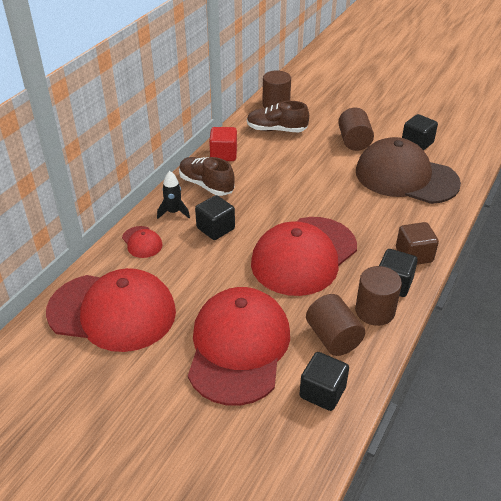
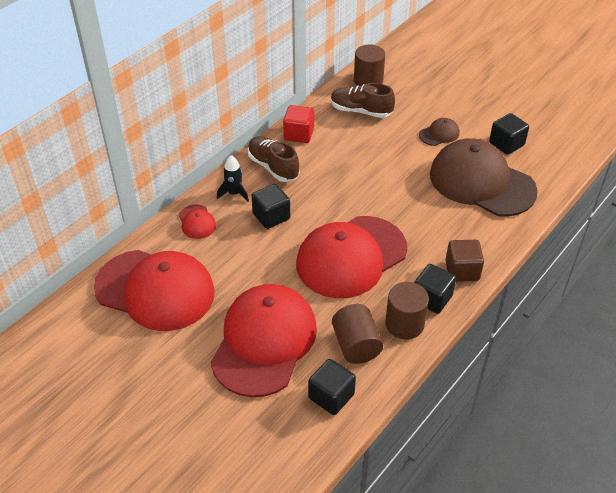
camera: 10 degrees right, 5 degrees up
(354, 141) = (439, 134): brown cylinder -> brown cap

